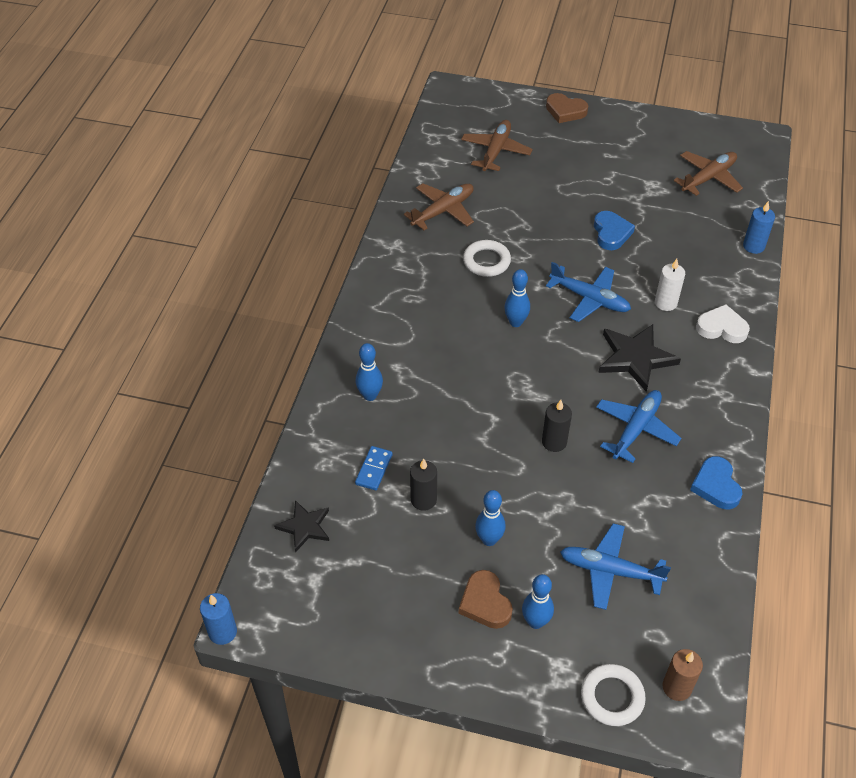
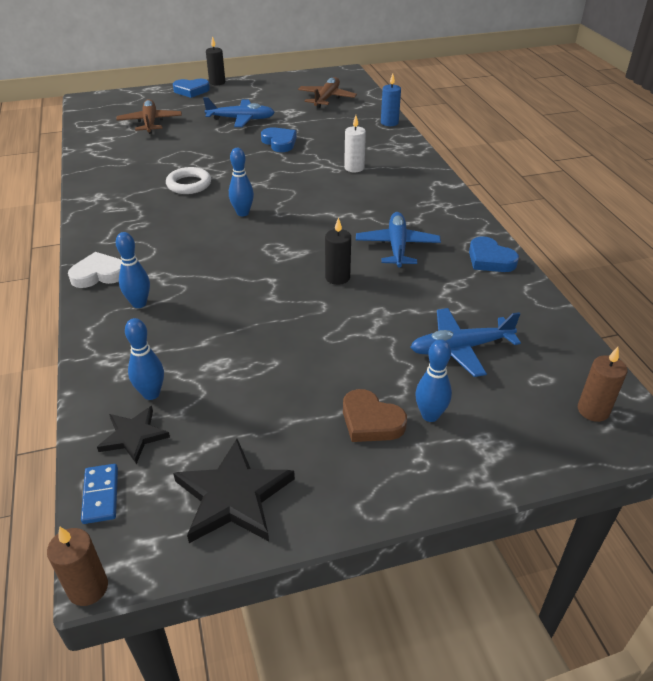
camera: 30 degrees left, 10 degrees down
(222, 632) = (88, 588): blue candle -> brown candle
(373, 469) = (180, 358): blue domino -> blue domino (100, 495)
(423, 500) = (248, 363): black candle -> black candle (217, 82)
(443, 211) = (128, 166): brown plane -> none
(489, 539) = (335, 369): blue bowling pin -> blue bowling pin (151, 394)
(565, 111) = (191, 91): brown heart -> blue heart
(589, 299) = (293, 182): blue plane -> blue plane (241, 119)
(612, 697) = (549, 445): white ring -> none
(635, 358) = (359, 205): black star -> black star (233, 496)
(721, 328) = (407, 169): white heart -> white heart (98, 274)

